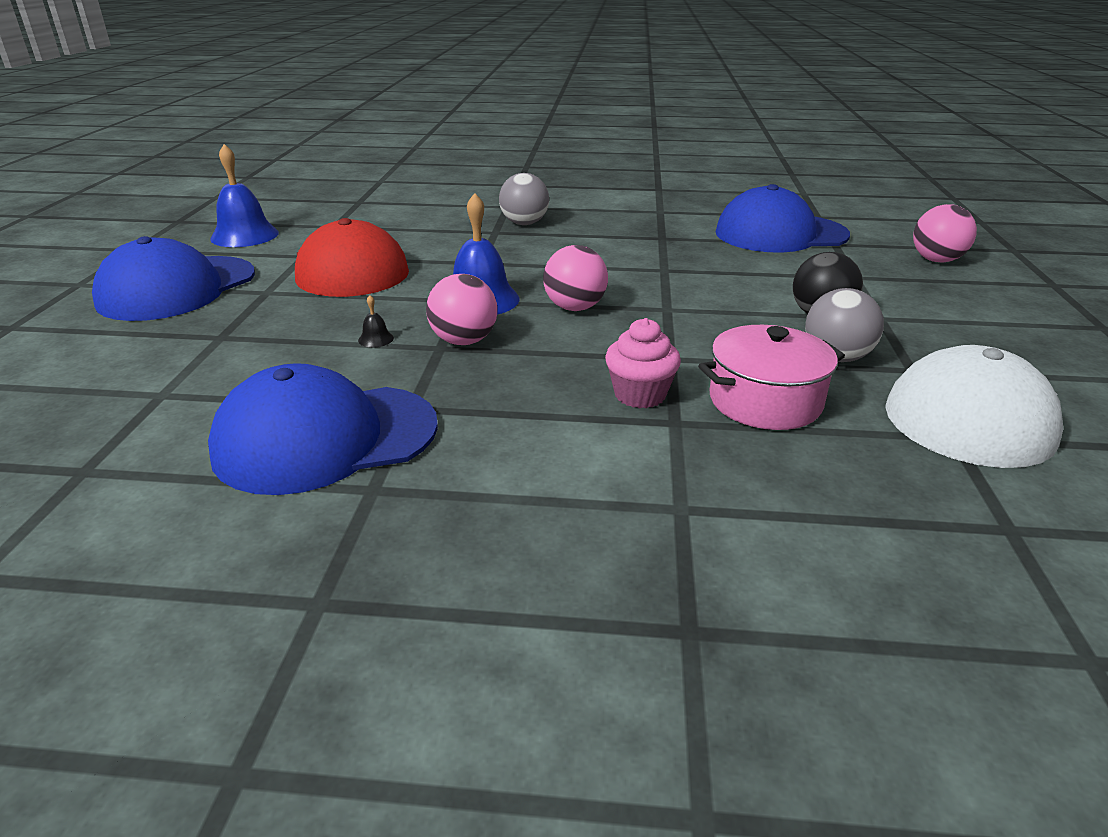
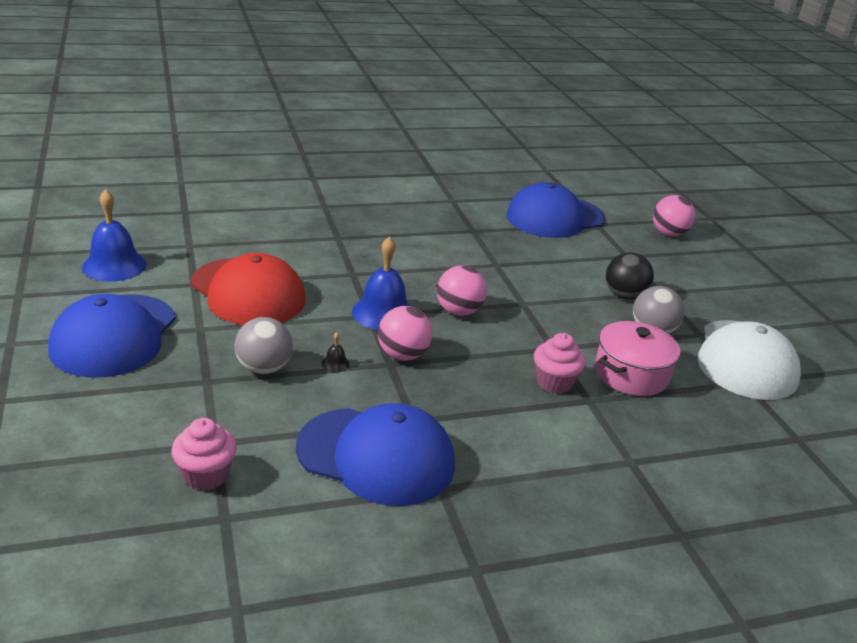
camera: 25 degrees left, 0 degrees up
(115, 423) = (205, 475): none -> pink cupcake
(326, 438) = (376, 456): blue cap -> blue cap turned 120 degrees counterclockwise
(524, 223) = (354, 225): grey ball -> grey ball (264, 368)

